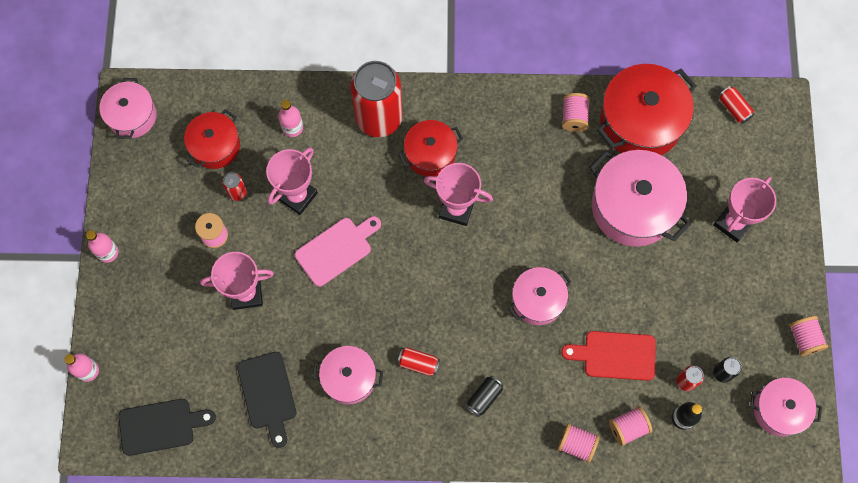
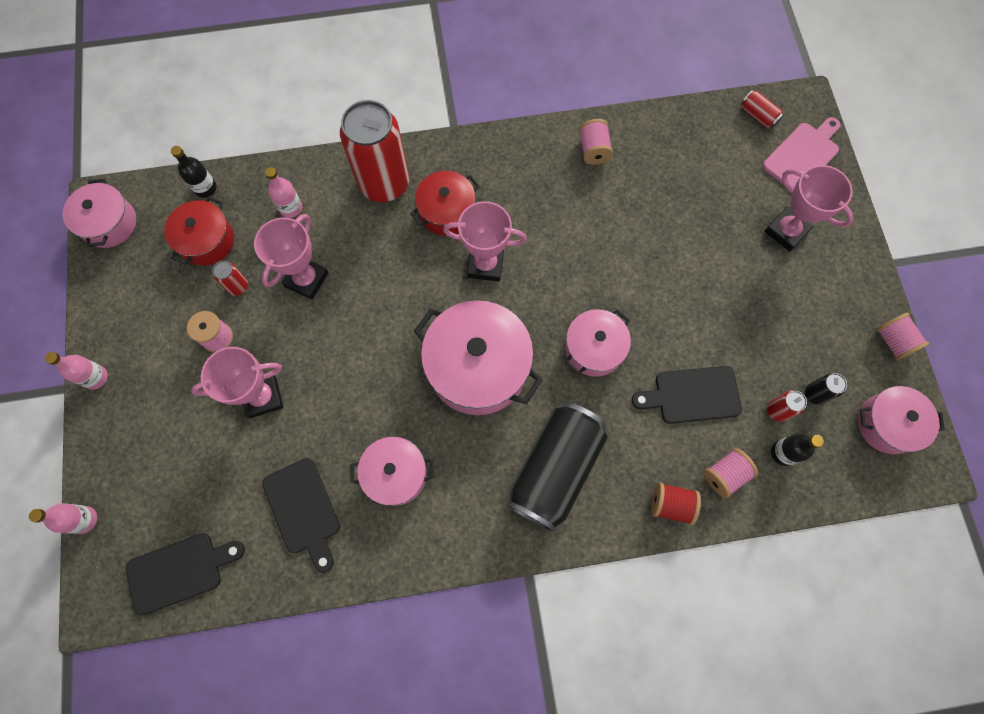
camera: 10 degrees left, 0 degrees up
(219, 96) = (205, 188): none -> black bottle
(336, 249) = (359, 330): pink cutting board -> pink cutting board (802, 155)
(418, 363) = (473, 443): red can -> none
(484, 397) = (555, 469): black can -> black can, size x2.48
(576, 444) = (671, 504): pink spool -> red spool
(615, 355) = (692, 395): red cutting board -> black cutting board
(633, 207) = (676, 232): pink pot -> pink pot (478, 367)
(640, 121) = (664, 144): red pot -> none
(733, 223) = (786, 231): pink trophy -> pink trophy turned 75 degrees counterclockwise

